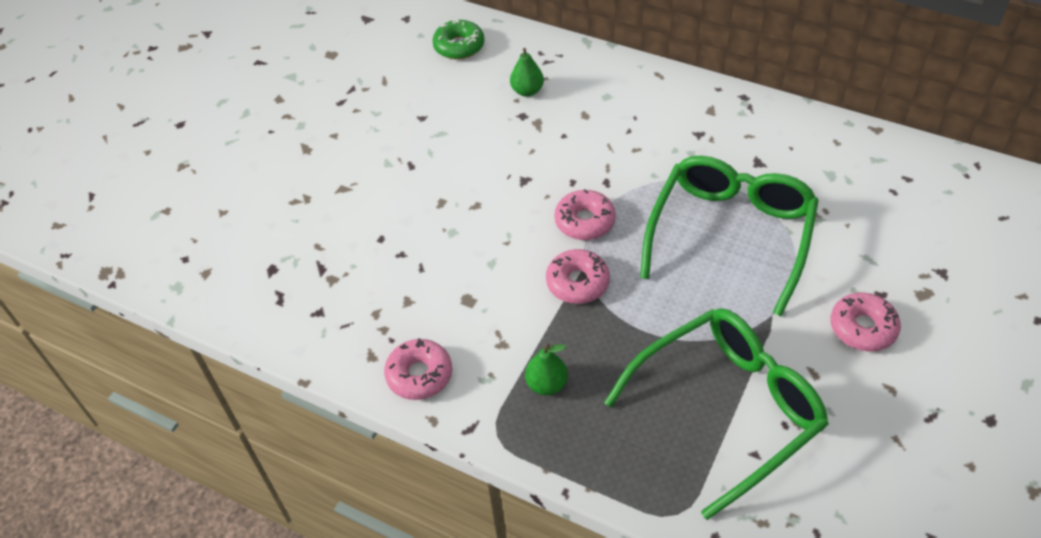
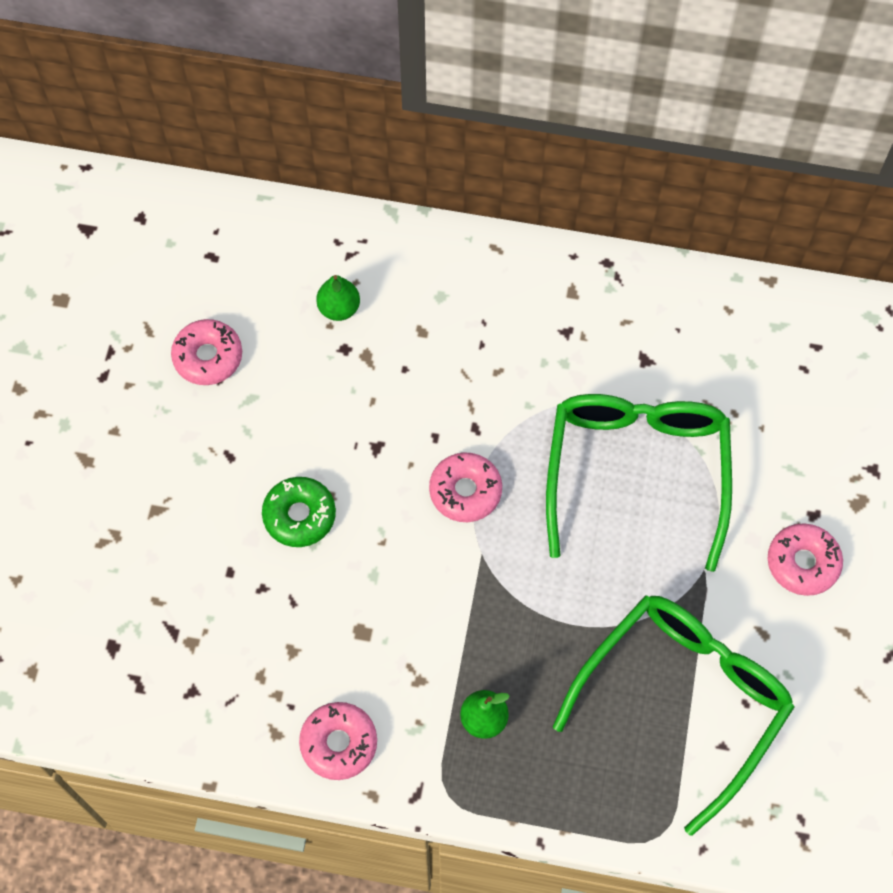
camera: 20 degrees left, 15 degrees up
(459, 46) = (228, 252): green donut -> green donut (299, 515)
(577, 282) = (480, 578): pink donut -> pink donut (208, 357)

